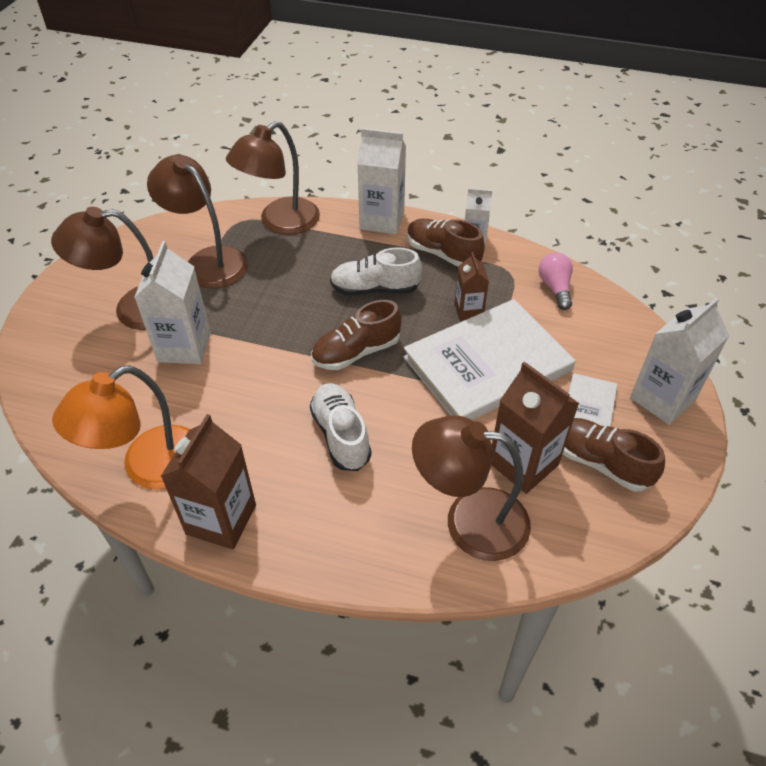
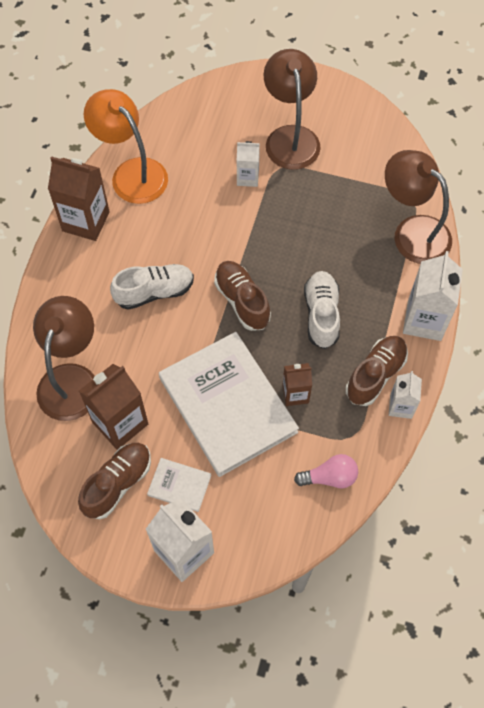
camera: 90 degrees right, 15 degrees up
(184, 347) = (247, 177): white carton -> white carton, size x0.58
(208, 261) = (353, 180): brown lamp -> none

